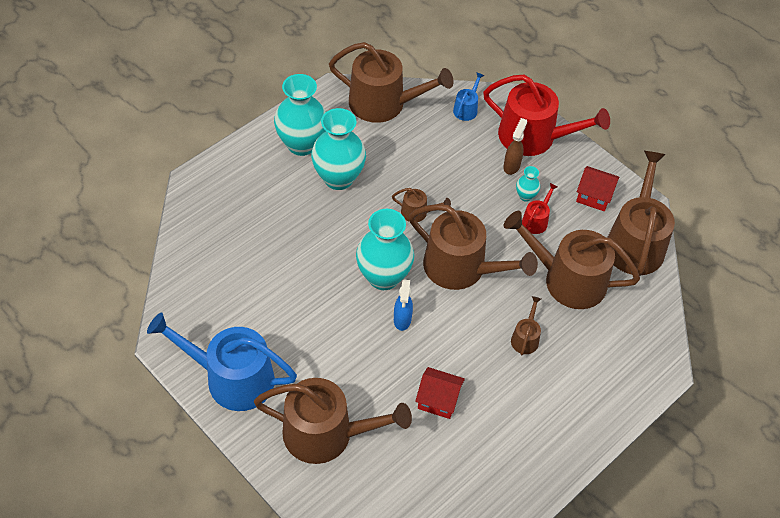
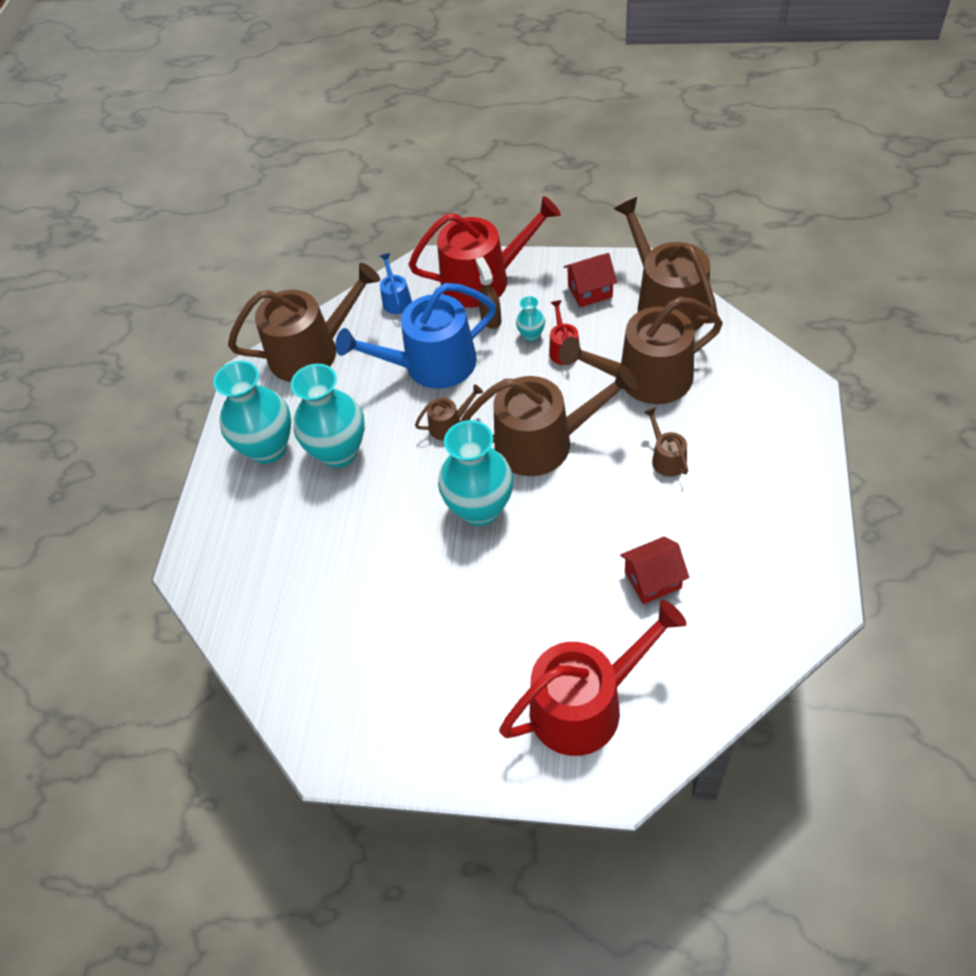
camera: 30 degrees left, 0 degrees up
(232, 378) = (434, 733): blue watering can -> blue watering can (431, 365)
(326, 434) = (585, 704): brown watering can -> red watering can
(402, 320) = (540, 534): blue spray bottle -> none

